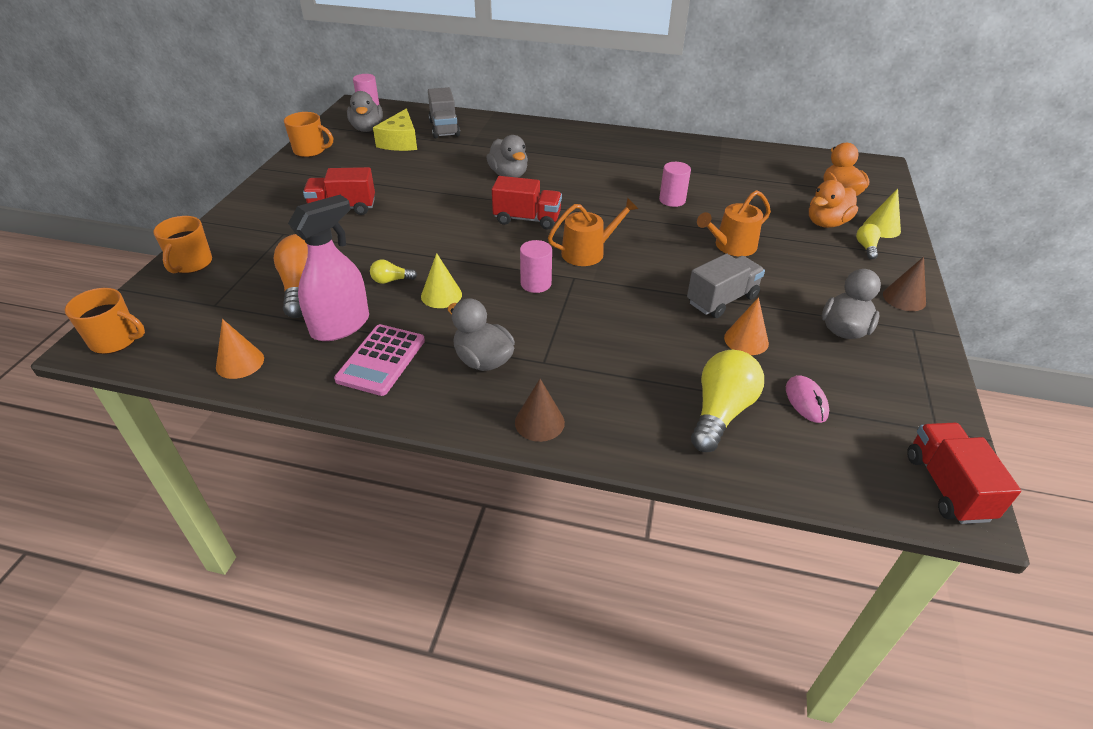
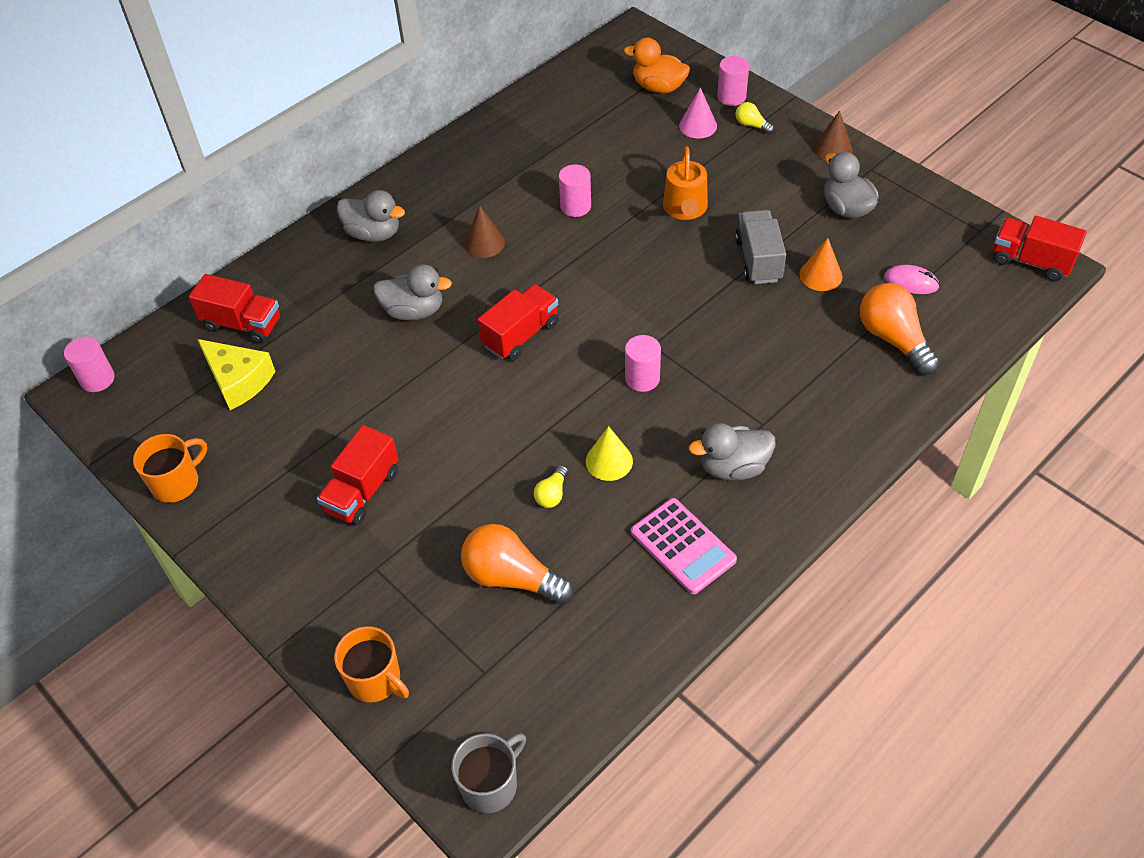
camera: 55 degrees left, 10 degrees up
(116, 340) = (490, 784): orange mug -> grey mug
(240, 362) = (610, 669): orange cone -> none
(341, 325) = (604, 563): pink spray bottle -> none
(367, 129) = (167, 402): grey duck -> grey duck (373, 233)
(444, 128) = (242, 324): grey truck -> red truck
(539, 422) = (838, 460): brown cone -> brown cone (484, 243)
(588, 252) = (618, 315): orange watering can -> none
(720, 412) = (893, 339): yellow light bulb -> orange light bulb
(826, 223) = (698, 126): orange duck -> pink cone
(881, 228) = (731, 97): yellow cone -> pink cylinder

